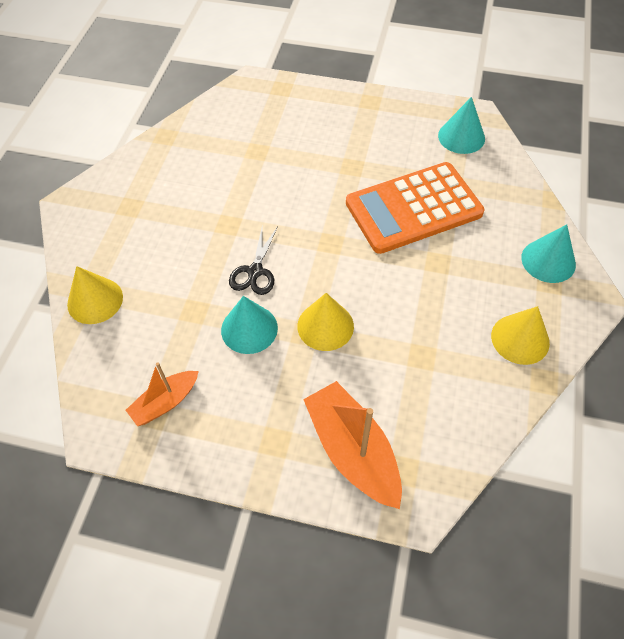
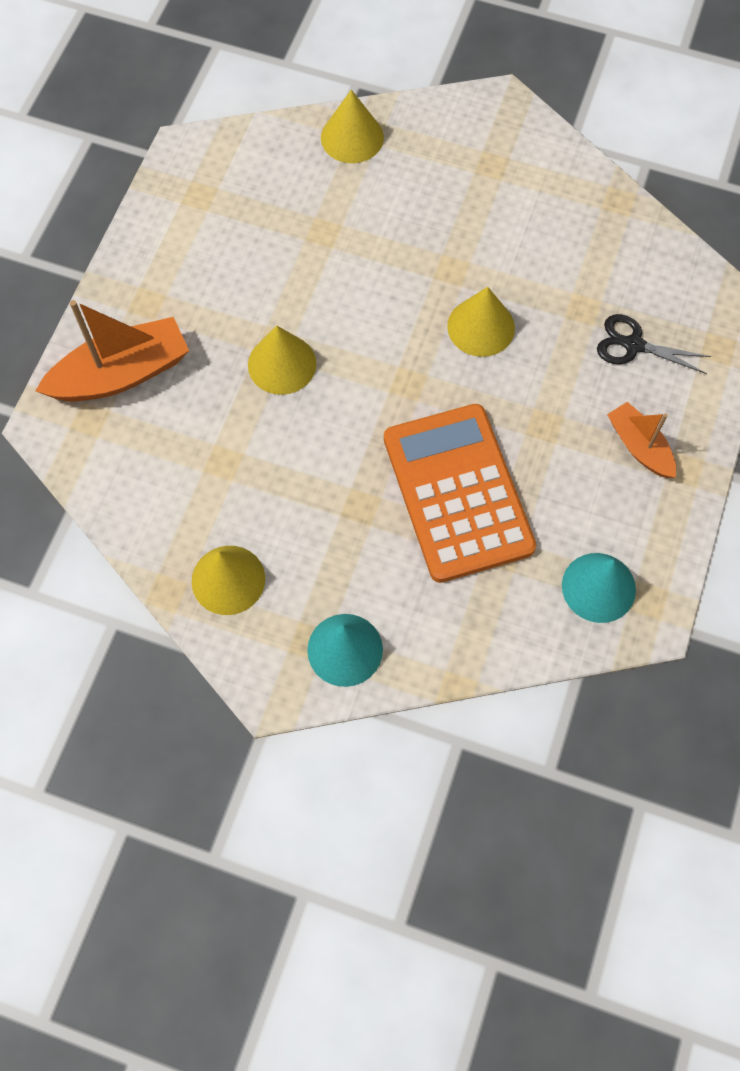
camera: 95 degrees right, 10 degrees up
(165, 402) = (211, 205): orange boat -> orange boat (639, 447)
(249, 329) = (290, 285): turquoise cone -> none
(255, 271) = (372, 296): black scissors -> black scissors (633, 345)
(277, 204) = (481, 327): none -> yellow cone

